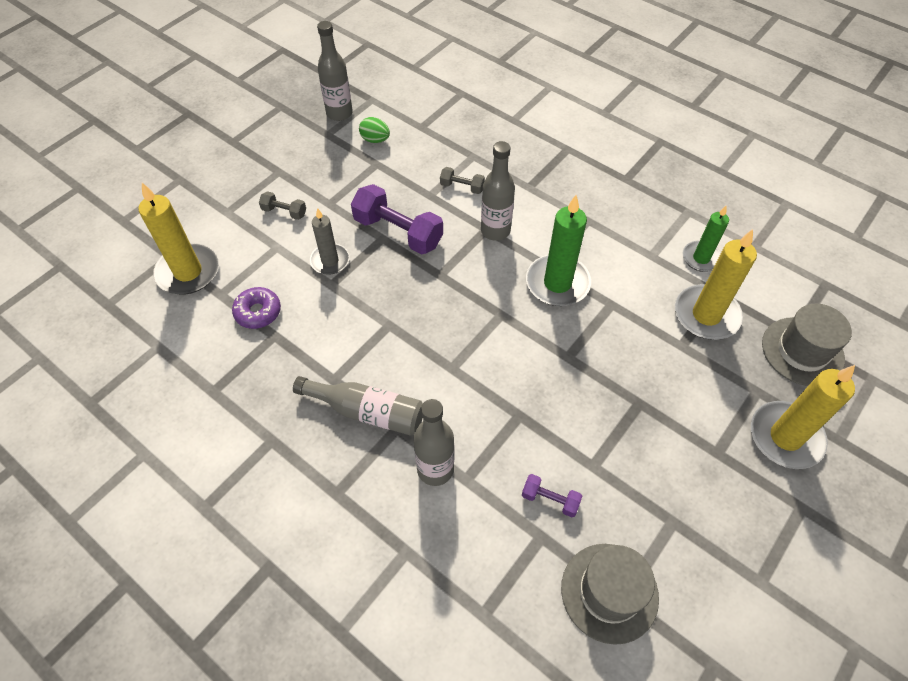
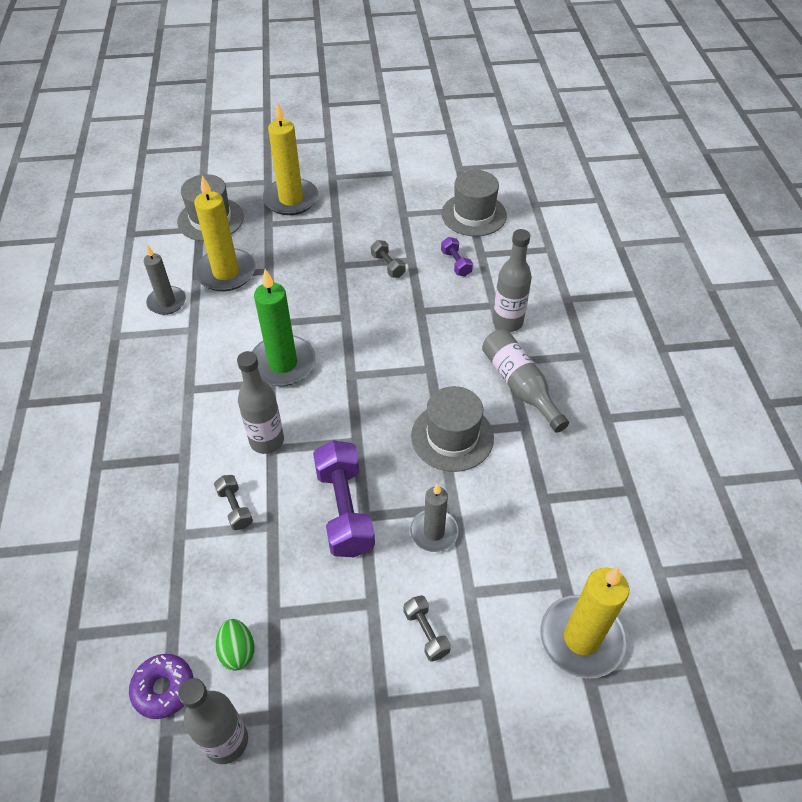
camera: 135 degrees left, 5 degrees down
(258, 312) = (542, 532): purple donut -> purple donut (164, 688)
(379, 328) = (452, 437): none -> grey hat
(602, 439) = (388, 266): none -> grey dumbbell
(701, 258) = (167, 302): green candle -> grey candle

